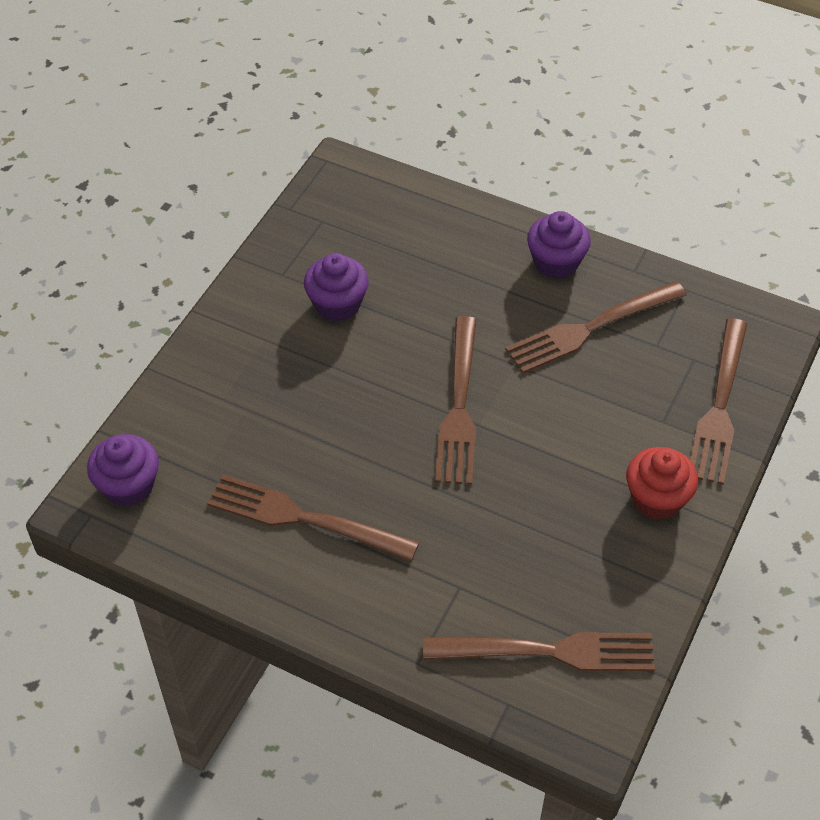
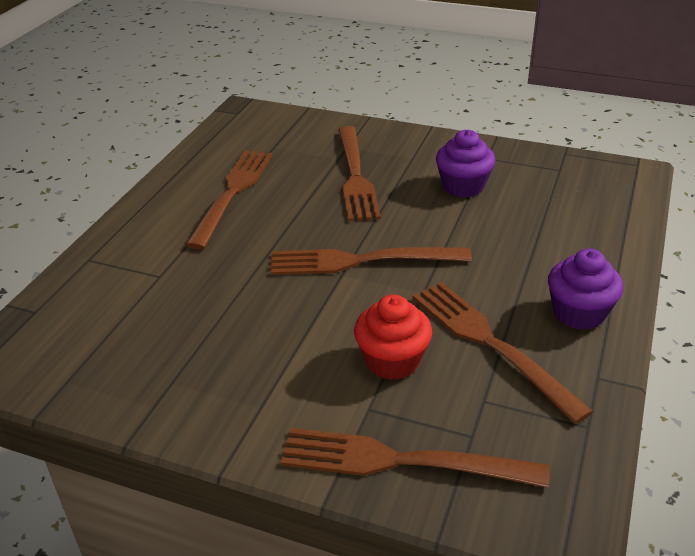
camera: 85 degrees right, 15 degrees down
(128, 486) = (261, 122): purple cupcake -> none
(549, 651) = (82, 333): brown fork -> brown fork (355, 176)
(657, 499) = (258, 405): red cupcake -> red cupcake (392, 361)

